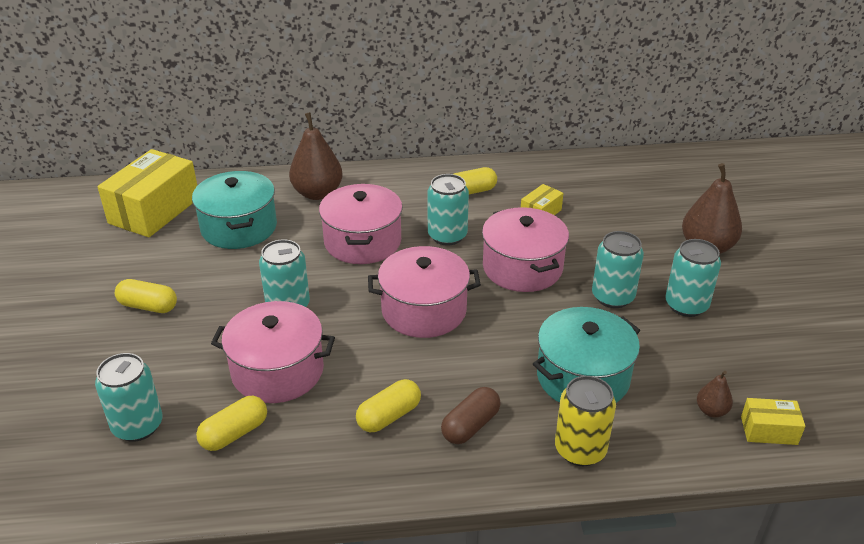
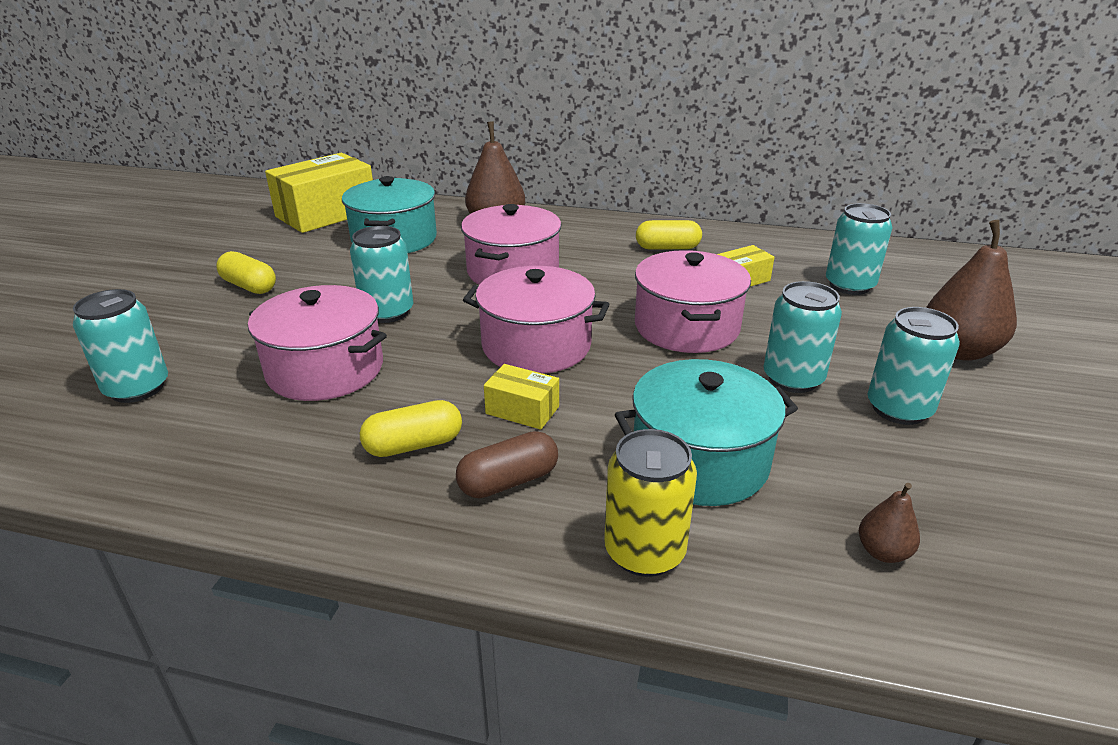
camera: 20 degrees right, 5 degrees down
(234, 433) = (226, 420): yellow capsule -> none
(447, 236) = (613, 282): turquoise can -> turquoise can (849, 285)
(768, 430) = (975, 607): yellow box -> yellow box (522, 410)

